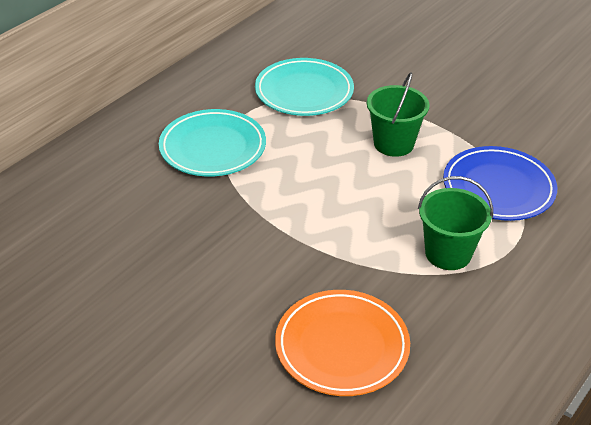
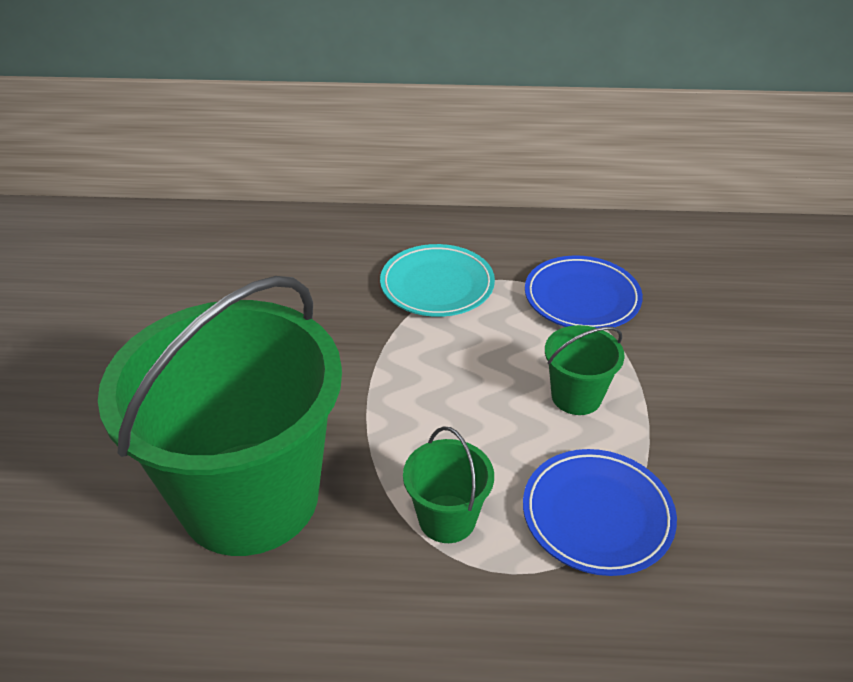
camera: 55 degrees right, 0 degrees up
(304, 92) = (582, 298): turquoise plate -> blue plate
(342, 346) = (250, 497): orange plate -> green bucket

